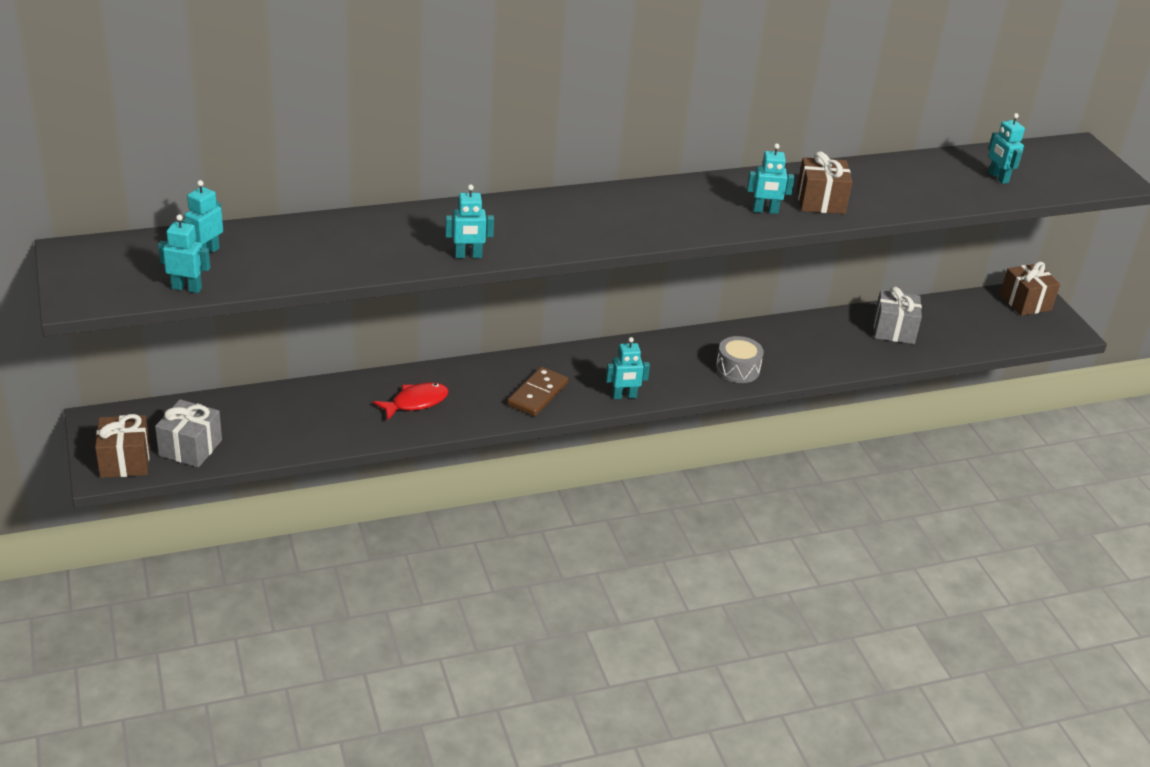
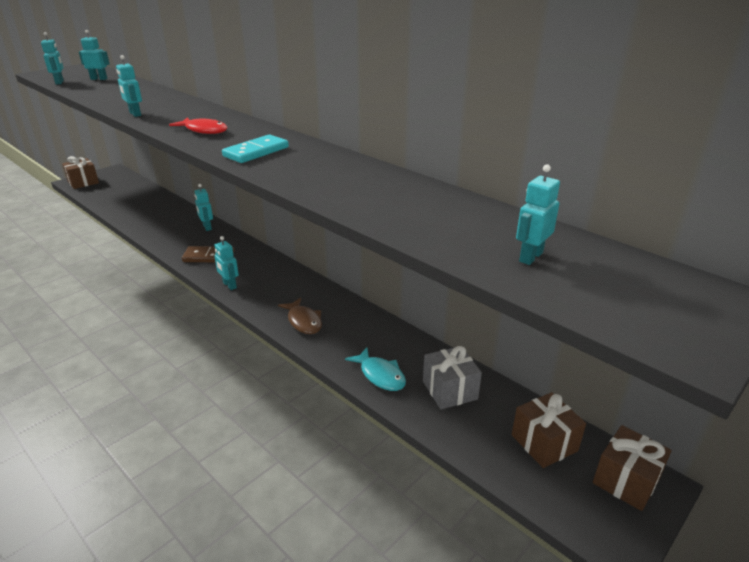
camera: 65 degrees right, 5 degrees down
(190, 448) = (100, 191): grey gift -> none
(416, 402) = (174, 226): red fish -> red fish (204, 130)
(696, 215) = (256, 152): none -> turquoise domino
(737, 369) = (304, 321): grey drum -> brown fish
(765, 211) = (292, 170): turquoise robot -> turquoise robot (207, 227)
(820, 201) = (337, 185): brown gift -> brown gift (544, 443)
(852, 356) = (380, 375): none -> turquoise fish

